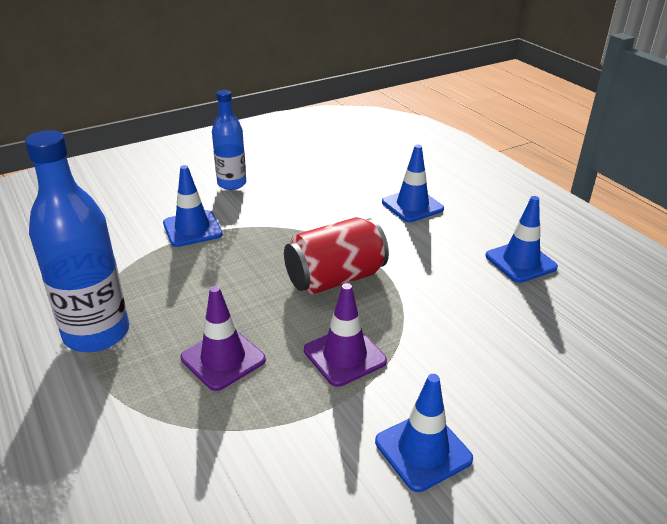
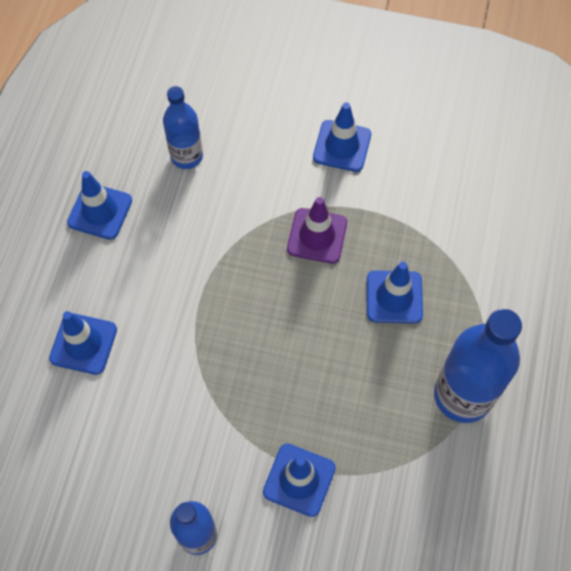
camera: 135 degrees left, 30 degrees up
(223, 359) = (394, 297): purple traffic cone -> blue traffic cone
(335, 278) = (248, 309): red can -> none
(531, 334) = (186, 156): none -> blue bottle

